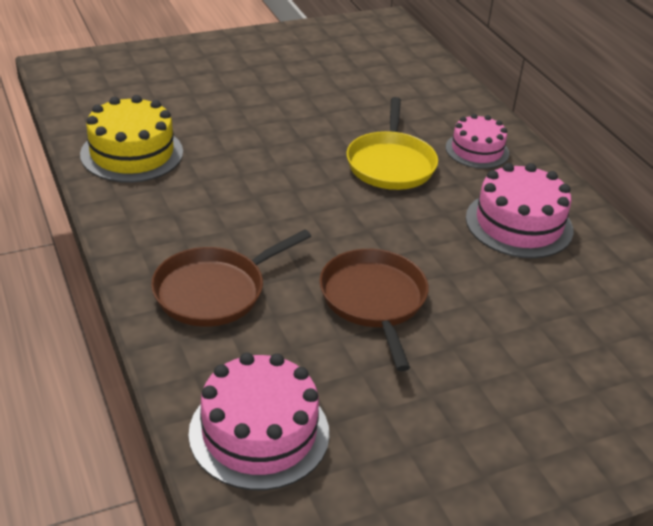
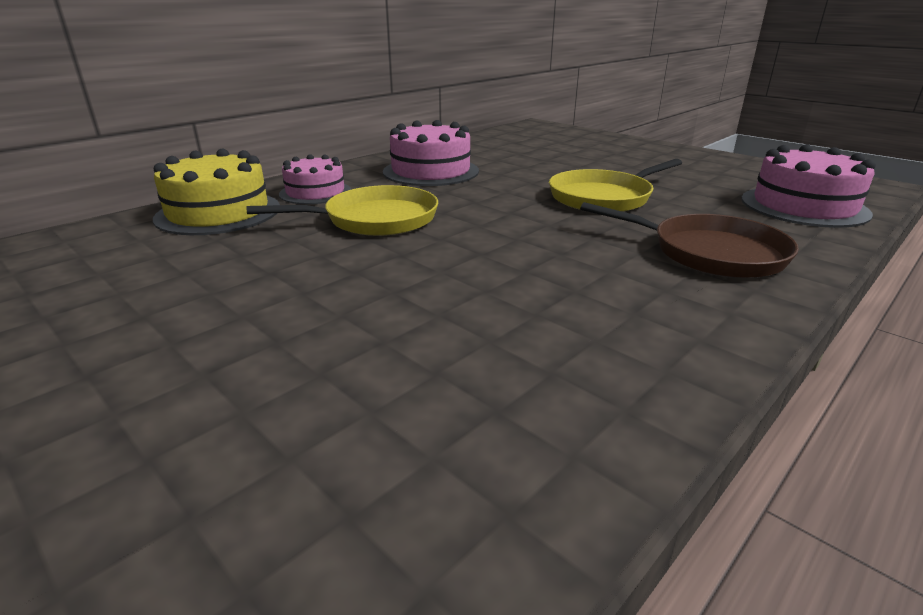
camera: 110 degrees left, 10 degrees down
(132, 153) = (533, 406): yellow cake -> yellow cake (218, 212)
(374, 300) = (603, 197): brown pan -> yellow pan

